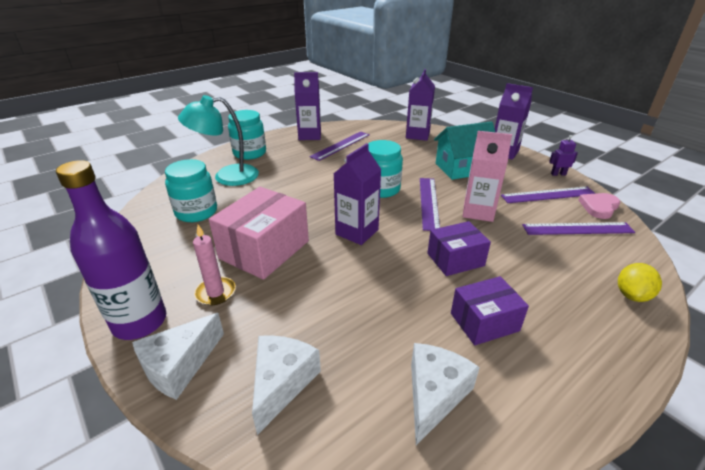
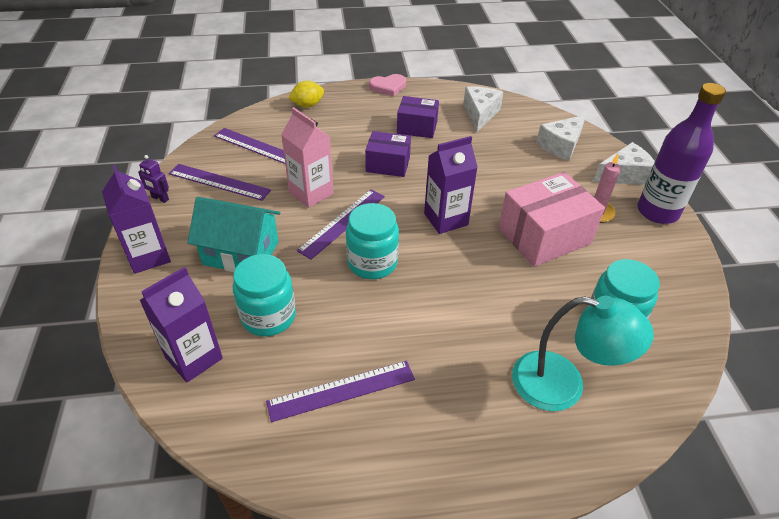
camera: 150 degrees left, 10 degrees up
(249, 153) = (509, 445): turquoise jar -> turquoise jar (268, 316)
(310, 135) = (369, 460): purple carton -> none
(434, 395) = (480, 114): white cheese -> white cheese turned 135 degrees clockwise
(599, 207) = (202, 154): pink heart -> pink heart (388, 87)

